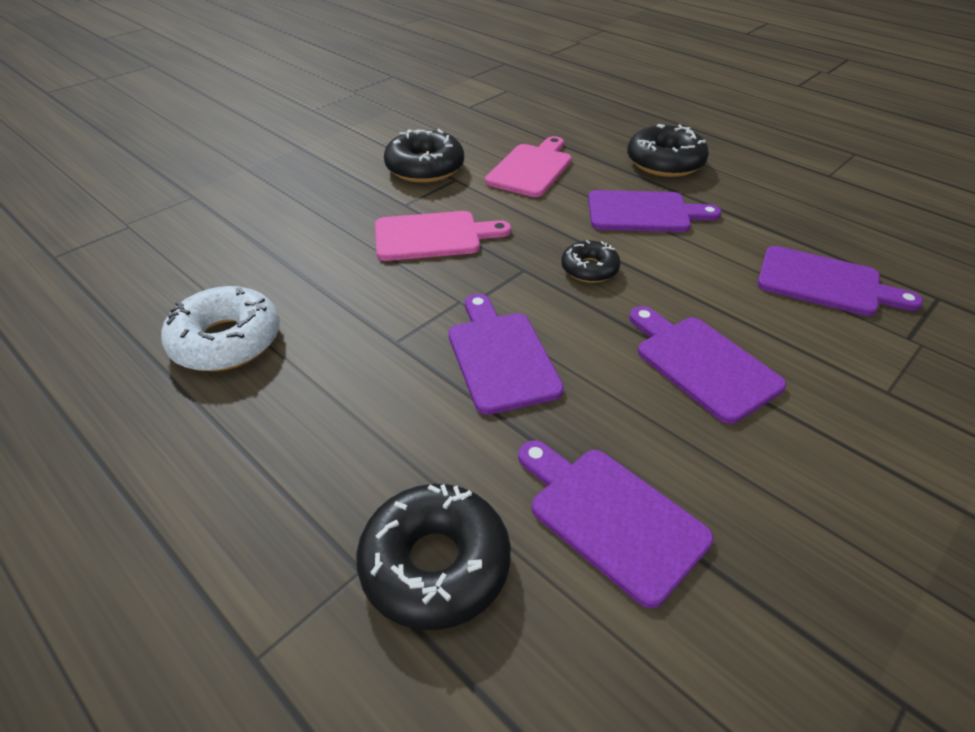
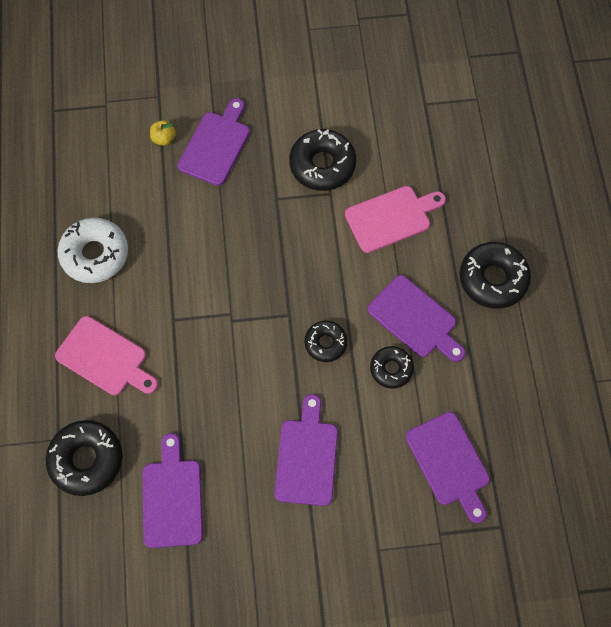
camera: 40 degrees right, 25 degrees up
(229, 219) = (164, 138): none -> yellow apple
(433, 236) = (264, 244): pink cutting board -> pink cutting board (105, 358)
(500, 357) = (213, 371): purple cutting board -> purple cutting board (216, 145)
(674, 252) = (391, 369): none -> black donut

